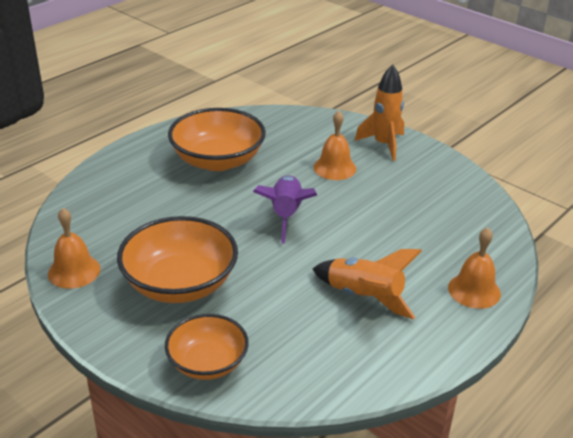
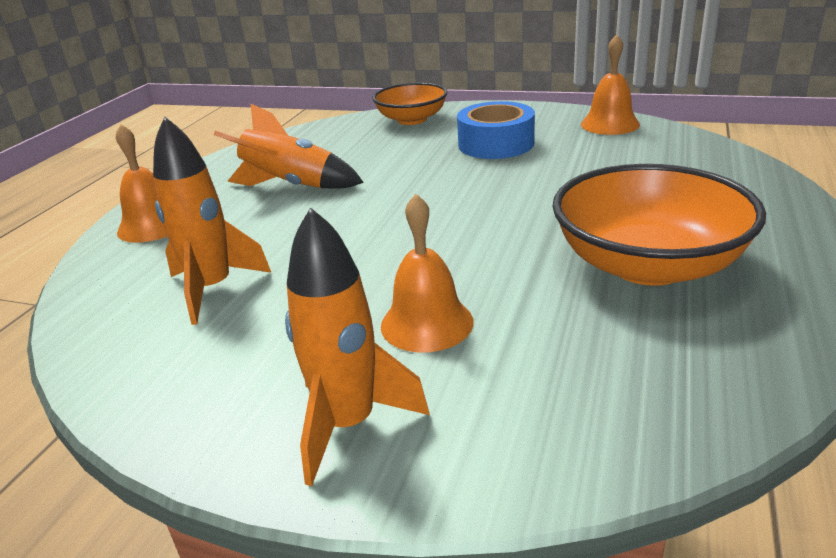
camera: 160 degrees right, 5 degrees down
(180, 284) = (496, 144): orange bowl -> blue tape
(286, 215) = (446, 227): purple rocket -> none
(431, 219) = (213, 289): none -> orange rocket

